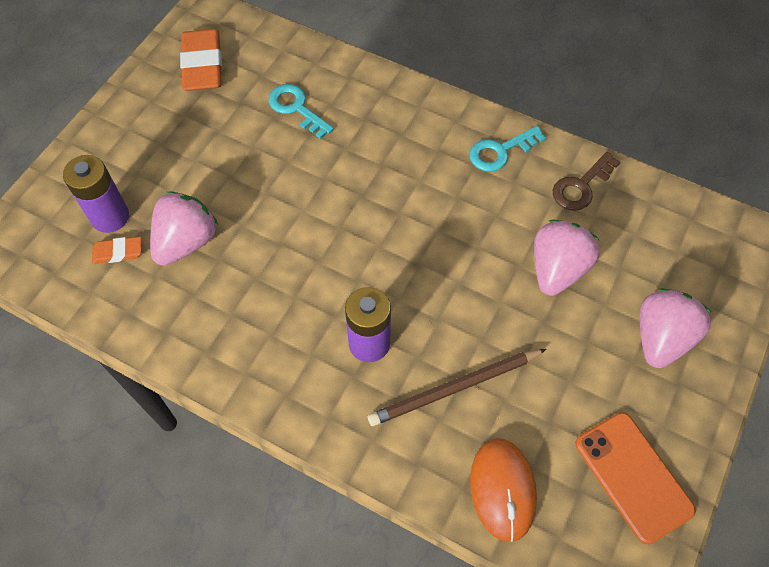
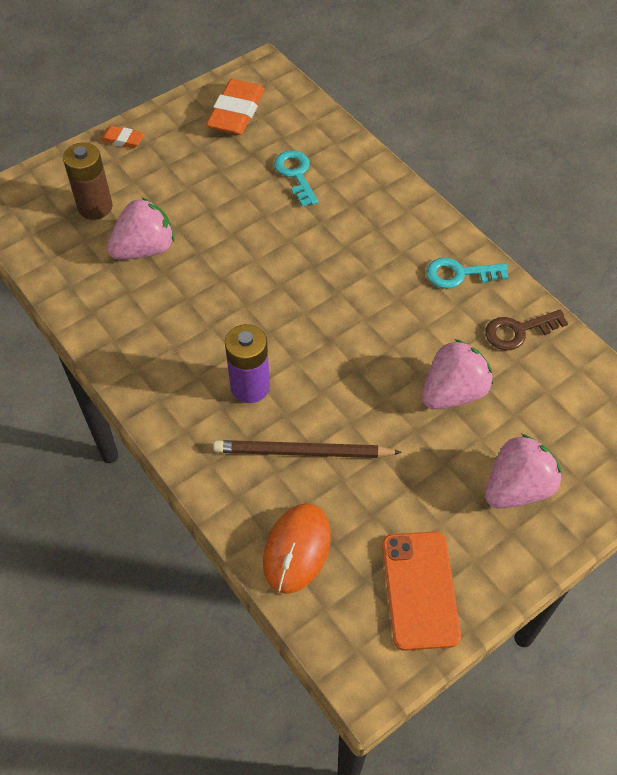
camera: 25 degrees right, 5 degrees down
(110, 217) = (95, 207): purple battery -> brown battery
(118, 252) = (86, 237): orange eraser -> orange eraser (122, 140)

